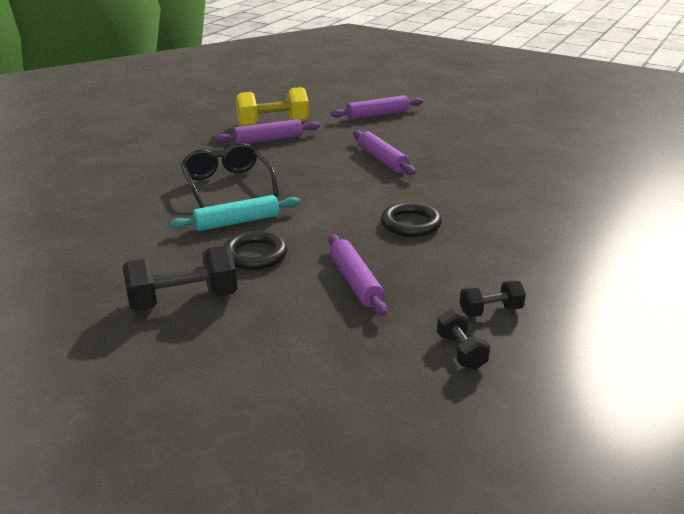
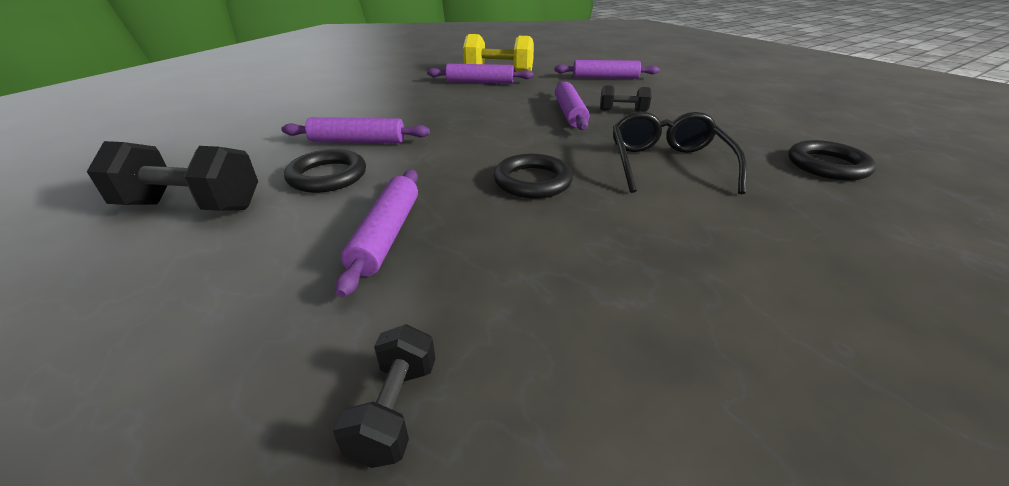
camera: 25 degrees right, 5 degrees up
(227, 184) = (396, 109): black glasses -> black glasses (667, 164)
(237, 222) = (358, 141): turquoise rolling pin -> purple rolling pin
(490, 311) = (519, 341): black dumbbell -> black dumbbell (623, 111)
(586, 170) = (827, 165): none -> black ring

